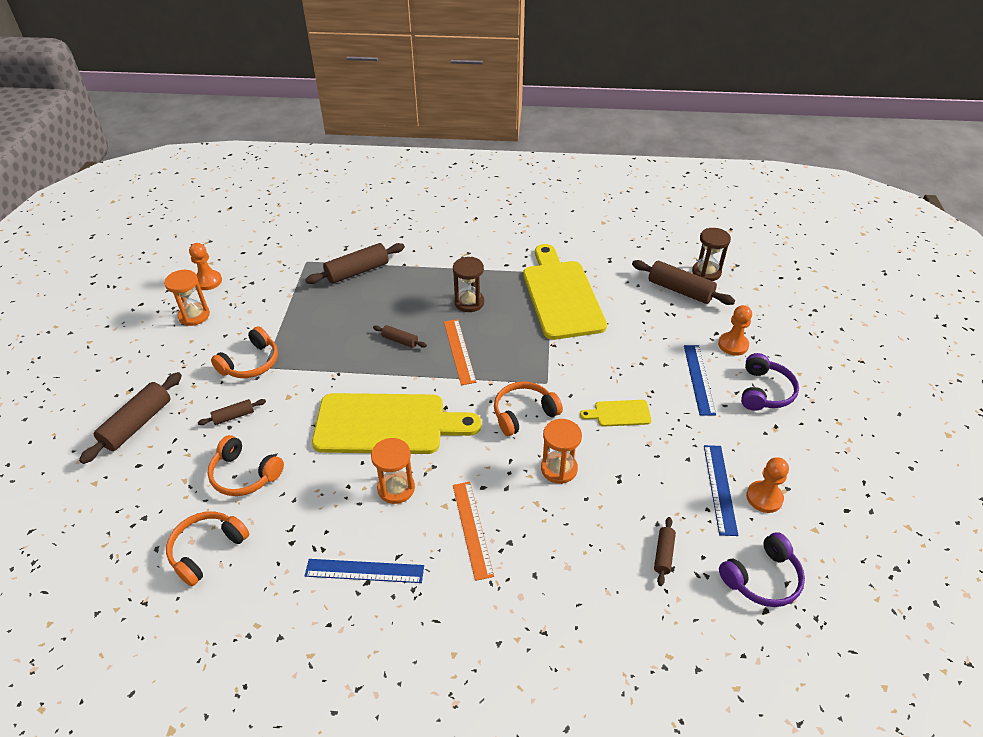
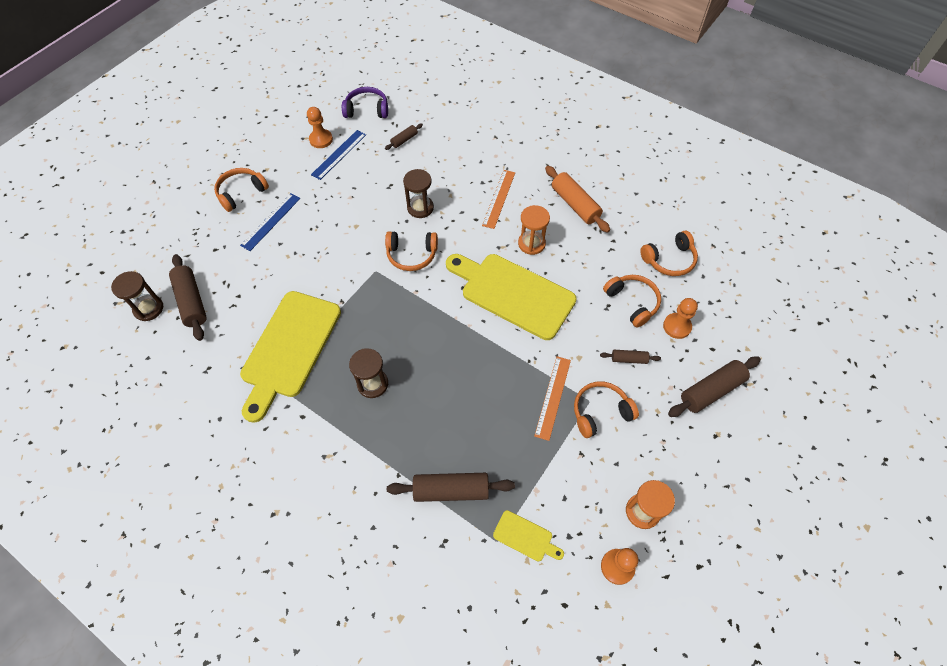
camera: 150 degrees left, 15 degrees up
(364, 571) = (575, 204): blue ruler -> orange rolling pin
(400, 341) = (460, 370): brown rolling pin -> none
(459, 351) = (418, 333): orange ruler -> orange ruler (552, 397)
(559, 469) = (420, 208): orange hourglass -> brown hourglass
(619, 413) = (349, 224): yellow cutting board -> yellow cutting board (525, 537)
(733, 345) = (216, 234): orange pawn -> orange pawn (677, 326)
(764, 391) = (241, 193): purple headphones -> orange headphones

